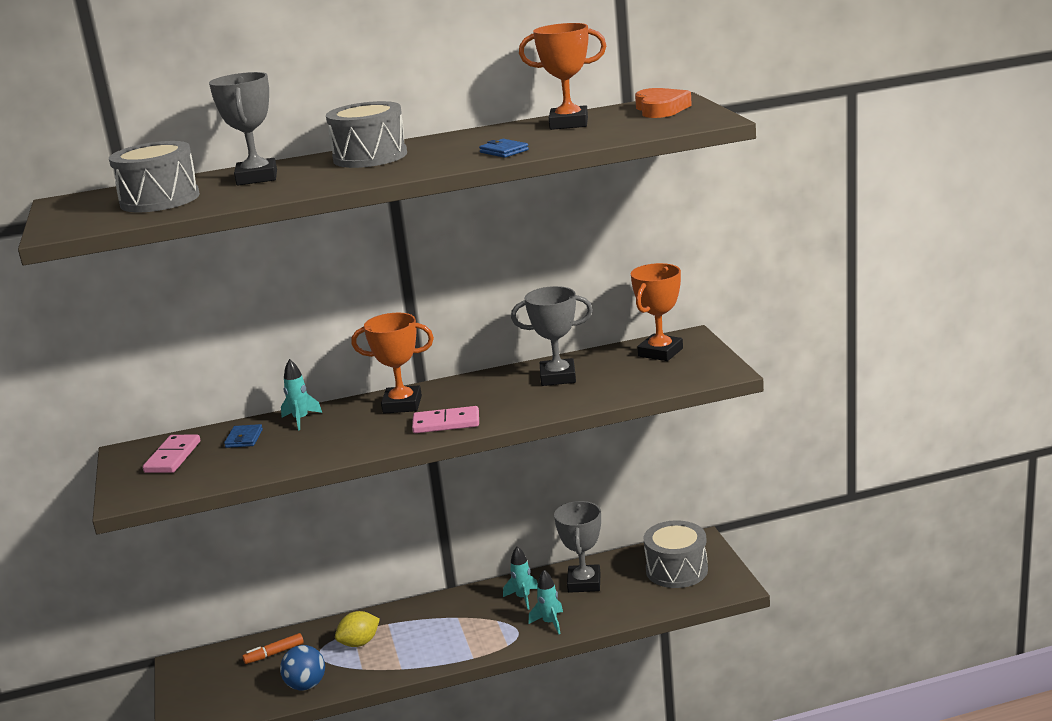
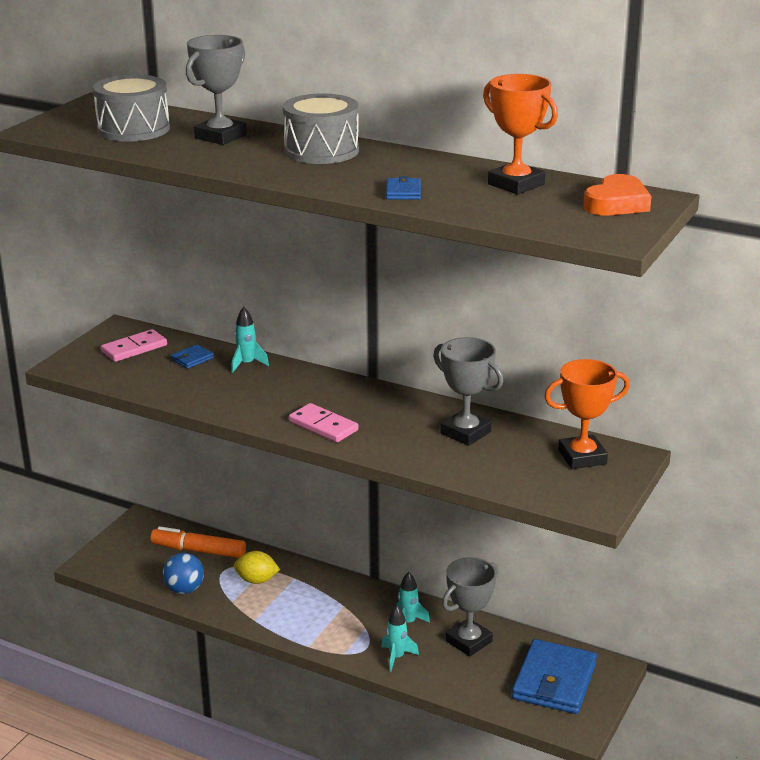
camera: 40 degrees right, 5 degrees up
(274, 653) = (199, 551): orange marker -> orange marker, size x1.72
(402, 405) = (325, 391): orange trophy -> none
(676, 570) = (554, 681): grey drum -> blue wallet

